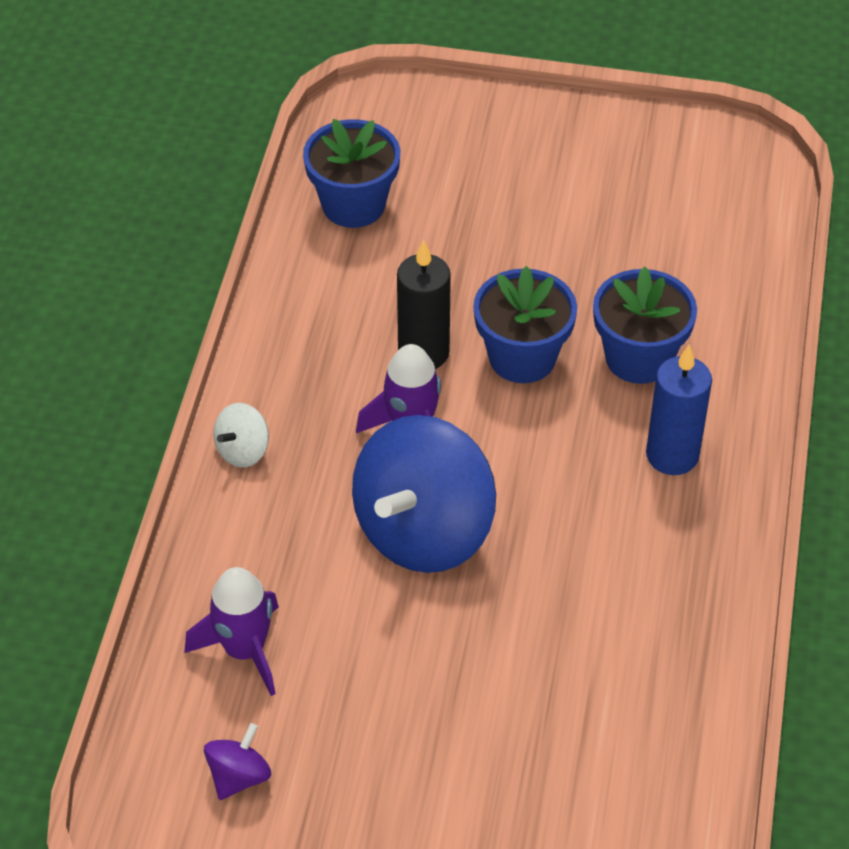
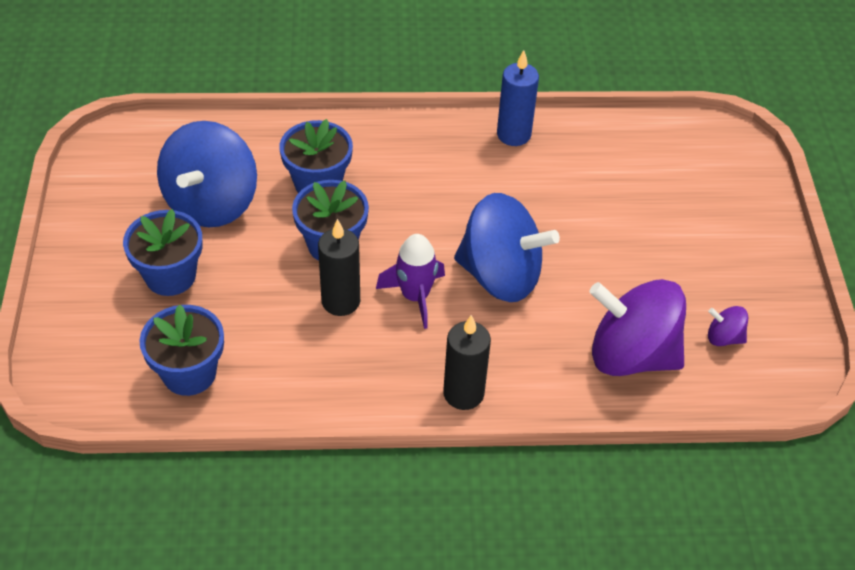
camera: 105 degrees left, 0 degrees up
(243, 451) = (463, 393): white spinning top -> black candle
(244, 650) = (631, 355): purple rocket -> purple spinning top
(505, 199) = (170, 276): none -> blue flower pot
(622, 247) = (212, 203): none -> blue spinning top
(672, 455) = (399, 159): blue candle -> blue candle (513, 134)

